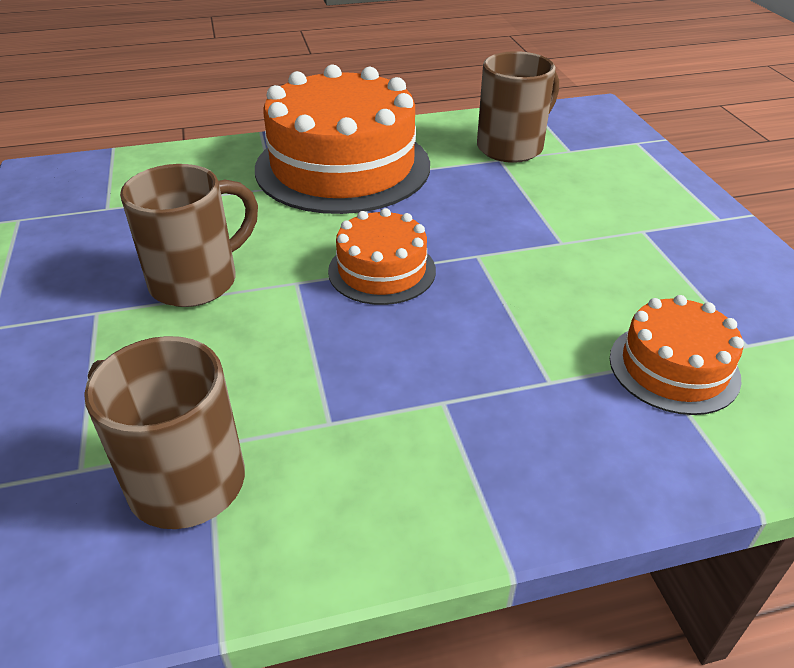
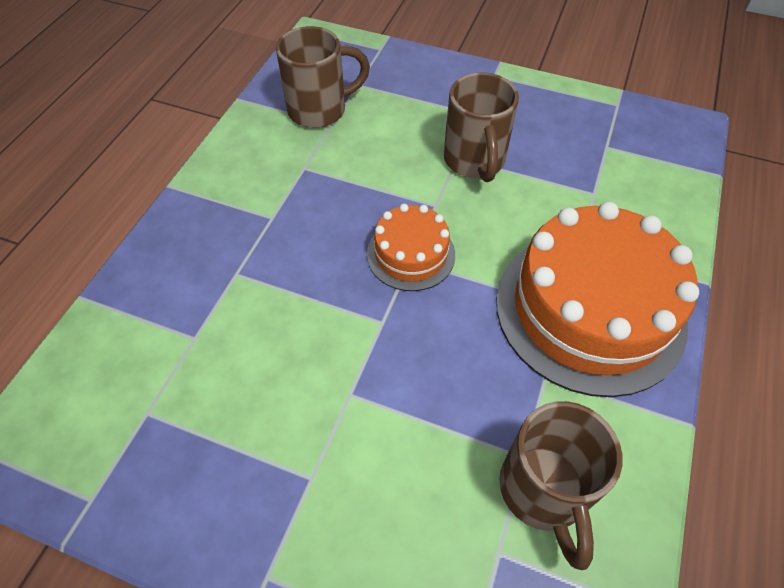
camera: 125 degrees right, 15 degrees up
(673, 367) = (178, 346): orange cake -> none

